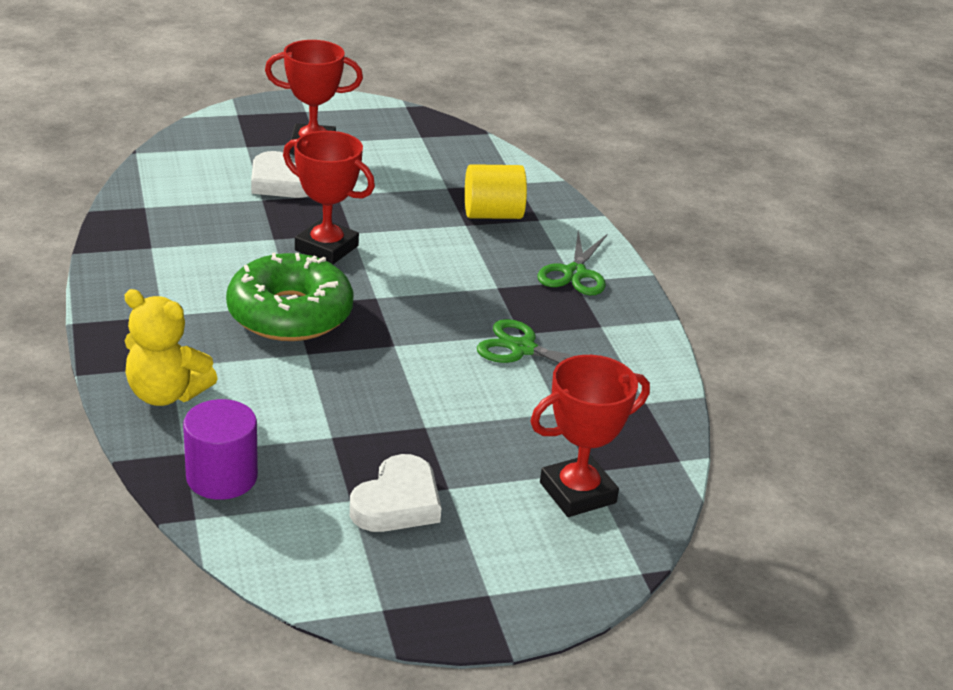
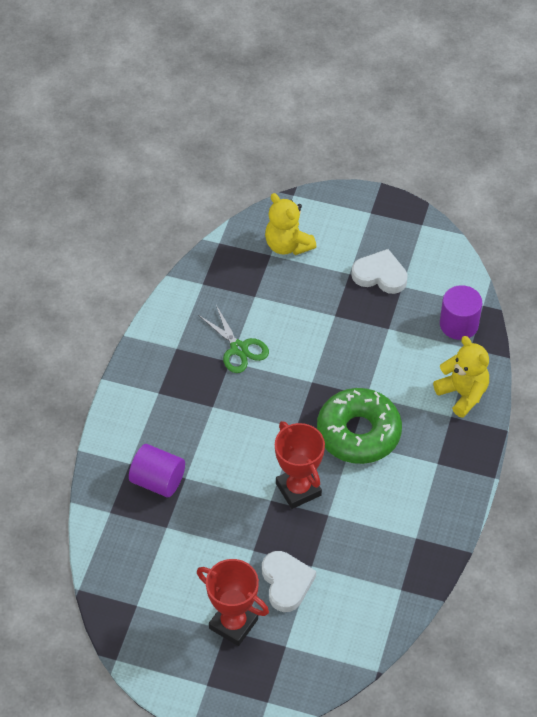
camera: 145 degrees left, 20 degrees up
(397, 502) = (380, 275): white heart -> white heart turned 45 degrees clockwise
(493, 214) = (158, 481): yellow cylinder -> purple cylinder
(575, 273) = (152, 399): green scissors -> none
(577, 493) = (287, 245): red trophy -> yellow teddy bear

